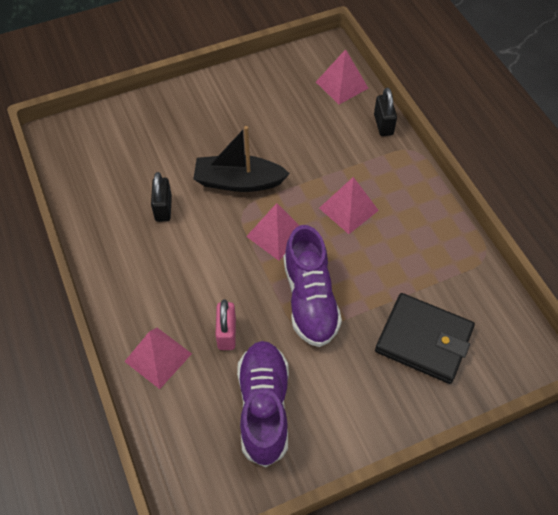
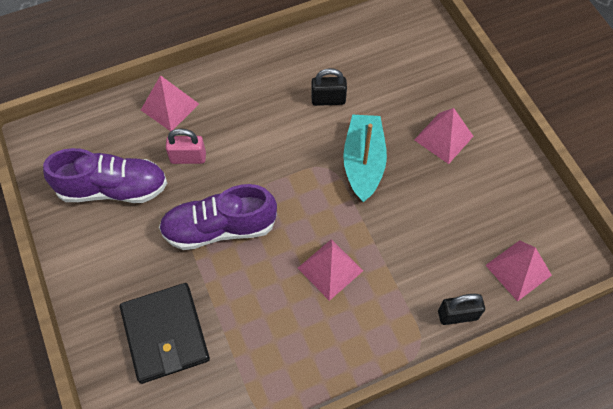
camera: 90 degrees right, 5 degrees up
(239, 182) = (363, 163): black boat -> turquoise boat
(276, 234) = (297, 198): pink pyramid -> pink pyramid (443, 138)
(424, 340) = (165, 334): black wallet -> black wallet turned 45 degrees counterclockwise

